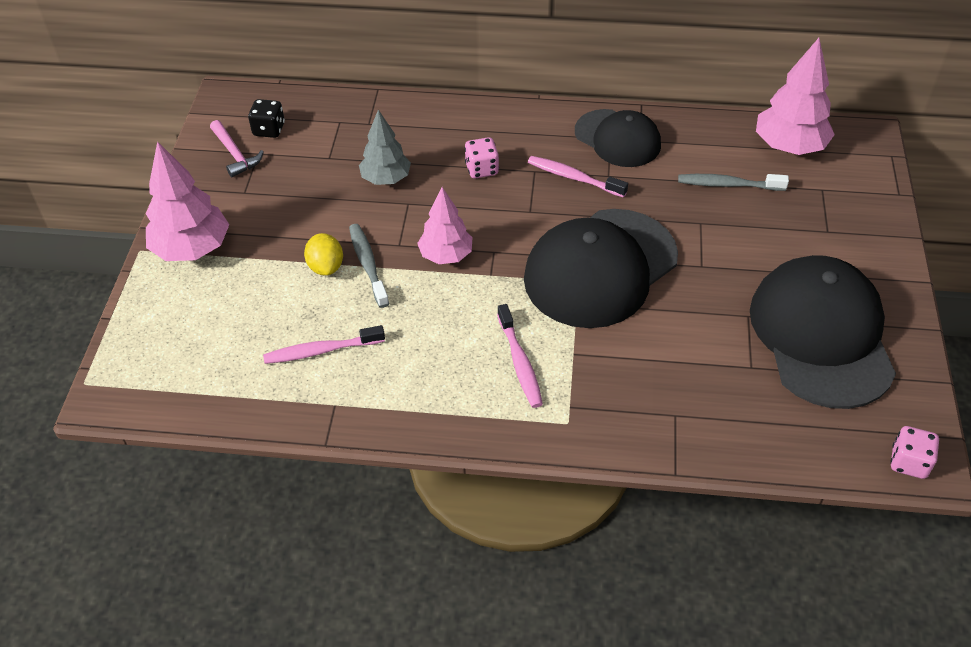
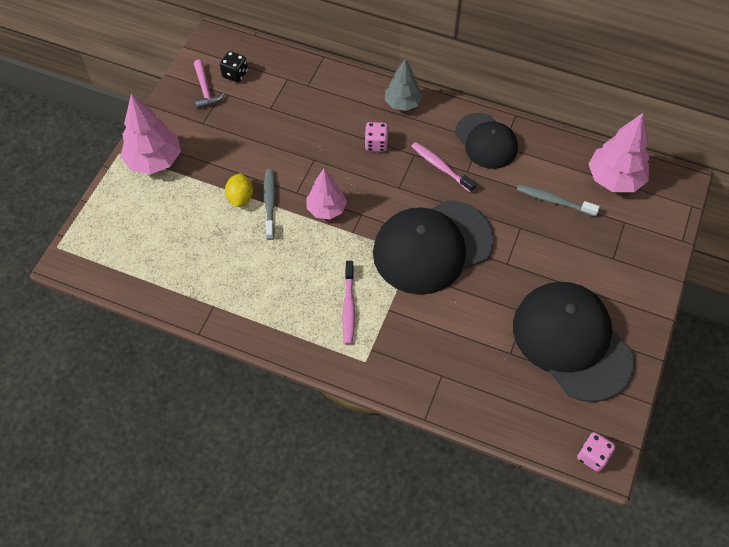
camera: 15 degrees right, 10 degrees up
(321, 351) = (217, 262): pink toothbrush -> none
(386, 179) = (305, 135): grey tree -> grey tree (402, 103)
(821, 335) = (572, 342): black cap -> black cap turned 45 degrees counterclockwise

